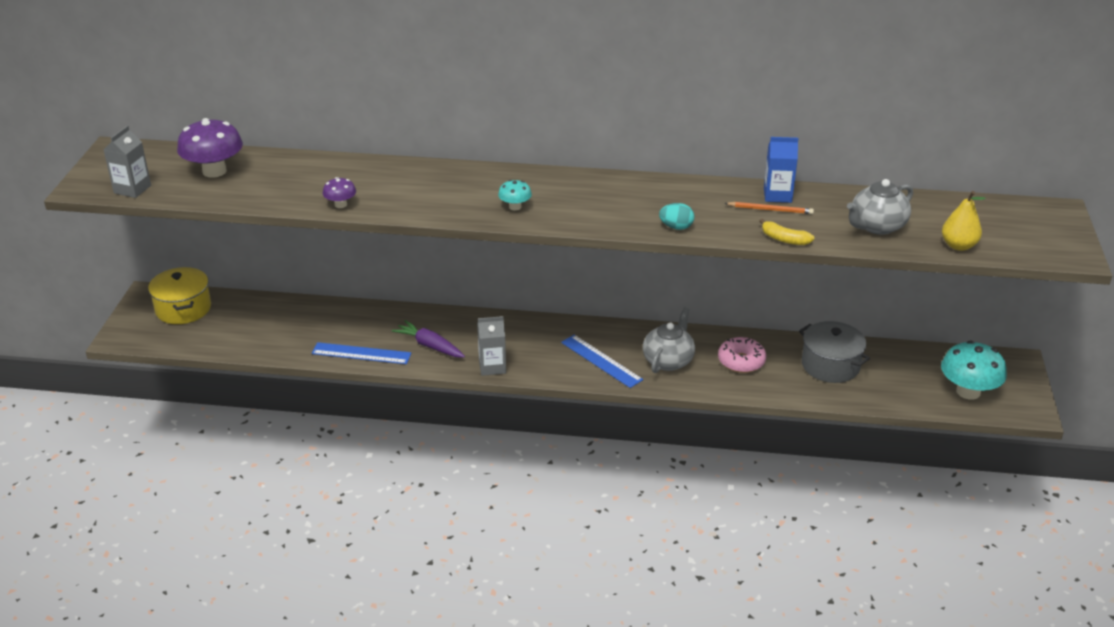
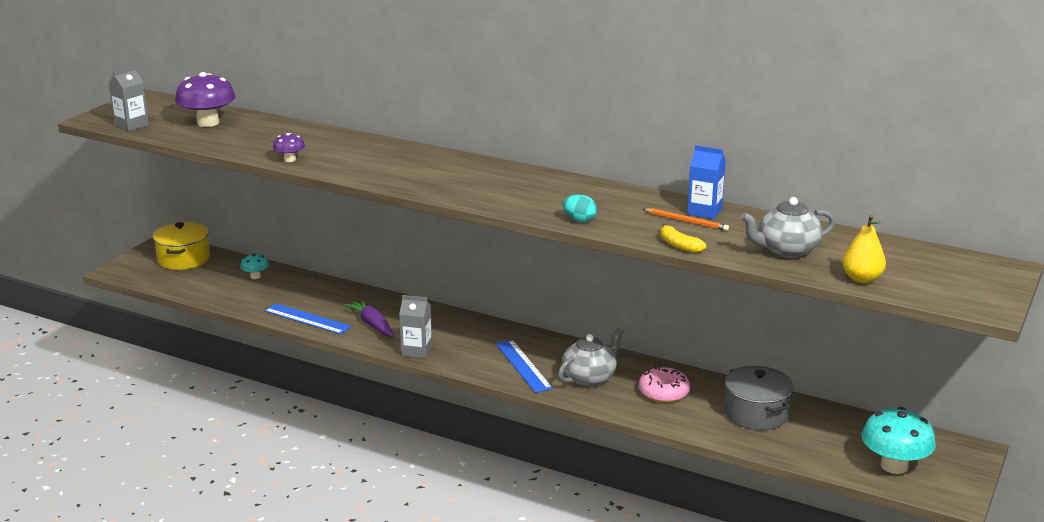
camera: 20 degrees right, 10 degrees down
(515, 207) = (441, 183): turquoise mushroom -> turquoise mushroom (255, 276)

